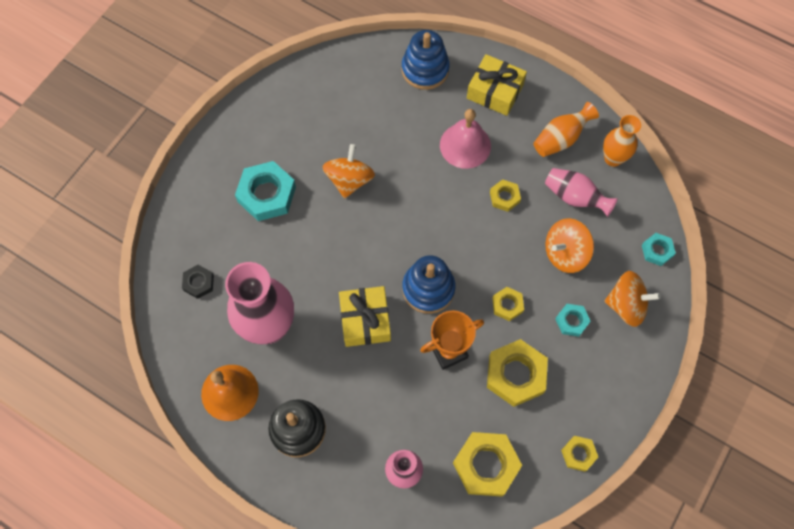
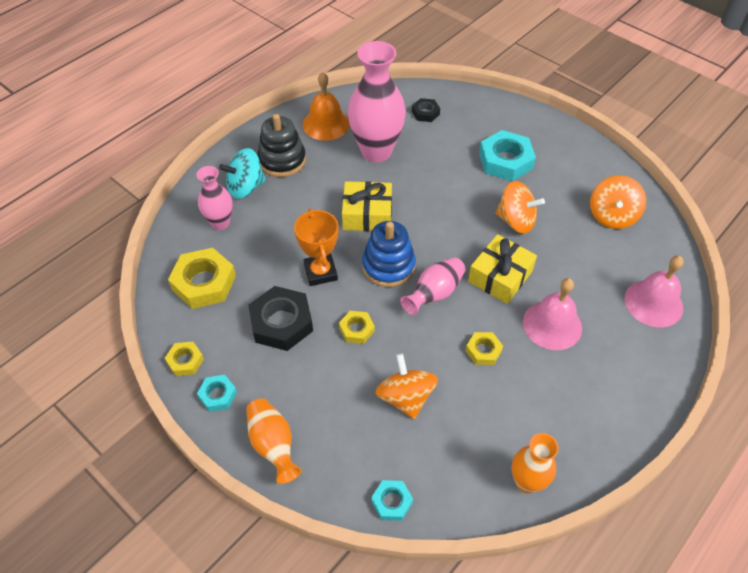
camera: 100 degrees right, 15 degrees down
(346, 459) = (246, 187): none -> turquoise spinning top
(425, 69) = (653, 303): blue stacking toy -> pink bell
(495, 91) = (626, 367): yellow gift -> yellow gift (500, 276)
(516, 375) = (281, 323): yellow nut -> black nut
(561, 139) = (557, 426): orange vase -> orange vase (273, 445)
(571, 321) = (325, 386): turquoise nut -> turquoise nut (218, 395)
(575, 197) = (476, 424): pink vase -> pink vase (434, 294)
(626, 305) = (330, 447): orange spinning top -> orange spinning top (612, 216)

